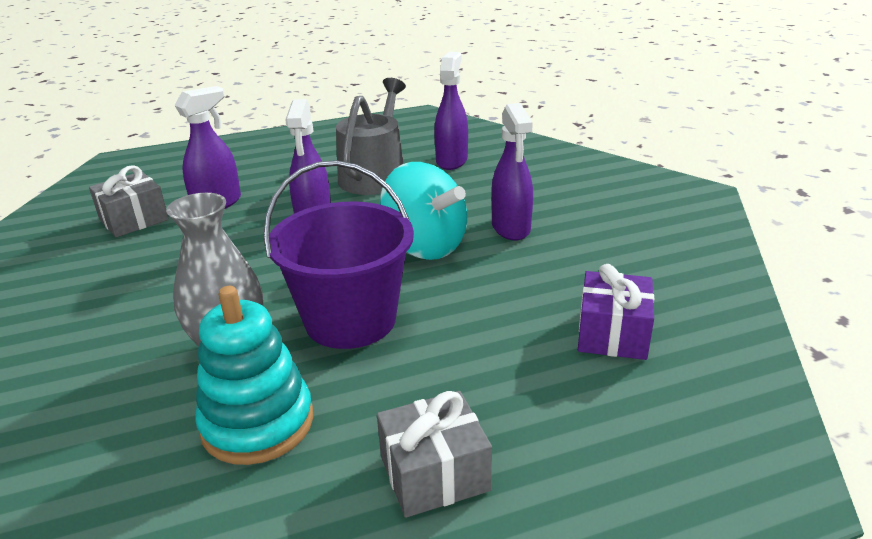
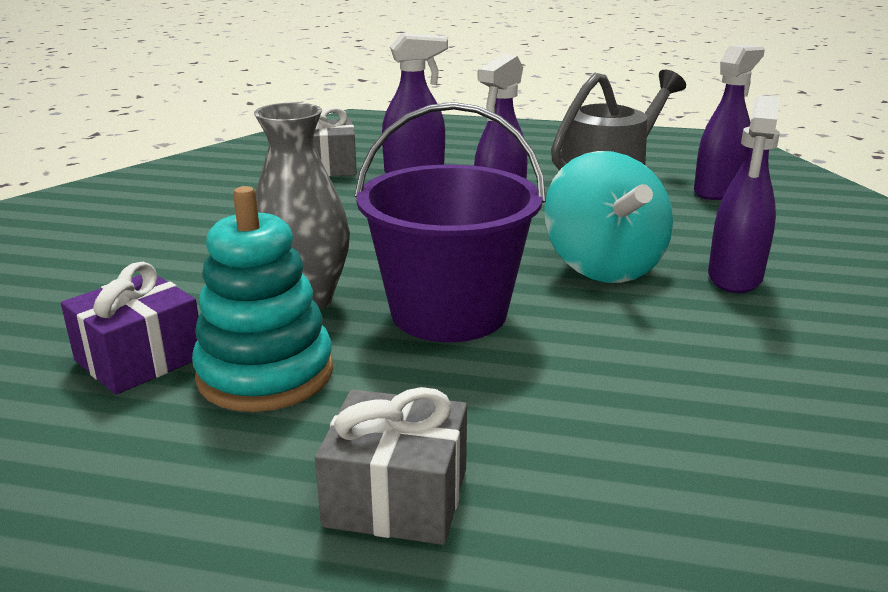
camera: 30 degrees right, 5 degrees down
(612, 334) = (778, 437): purple gift -> purple gift (140, 359)

